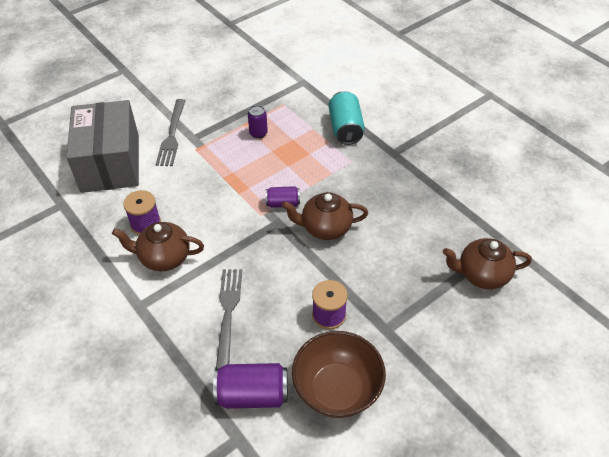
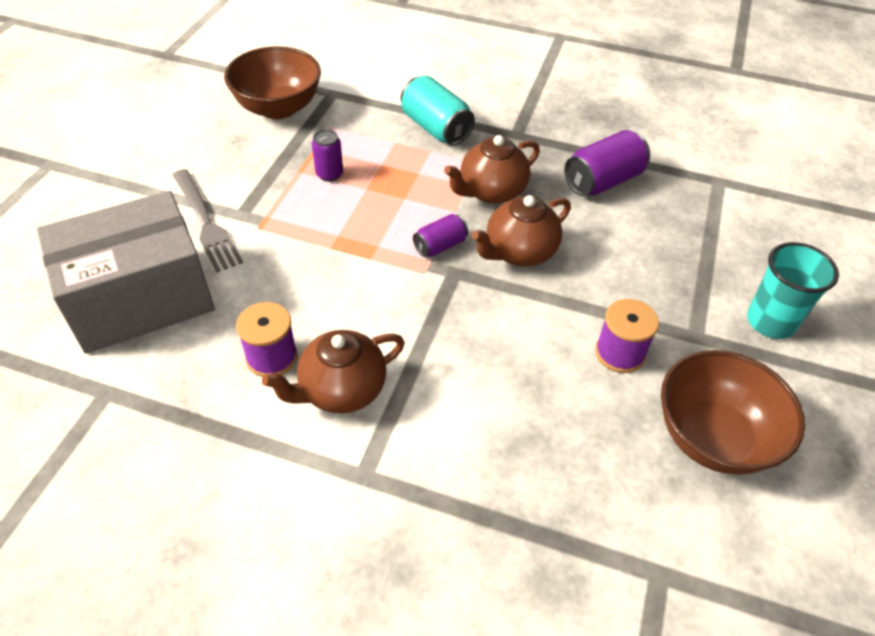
camera: 35 degrees left, 0 degrees up
(110, 163) = (140, 298): grey box -> grey box turned 75 degrees counterclockwise
(228, 313) = (497, 418): grey fork -> none
(252, 395) = (625, 505): purple can -> purple can (603, 181)
(264, 80) = (278, 108): none -> brown bowl
(444, 346) = (770, 322): none -> turquoise cup
(482, 275) = (732, 226): brown teapot -> brown teapot (491, 192)

